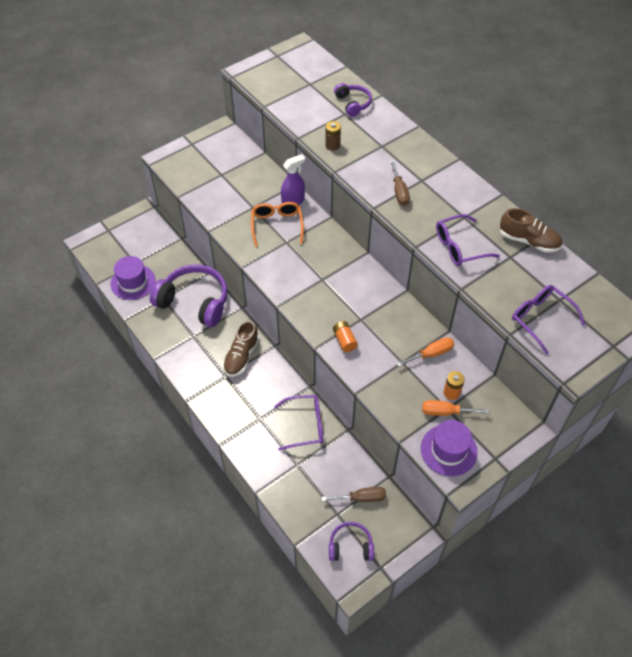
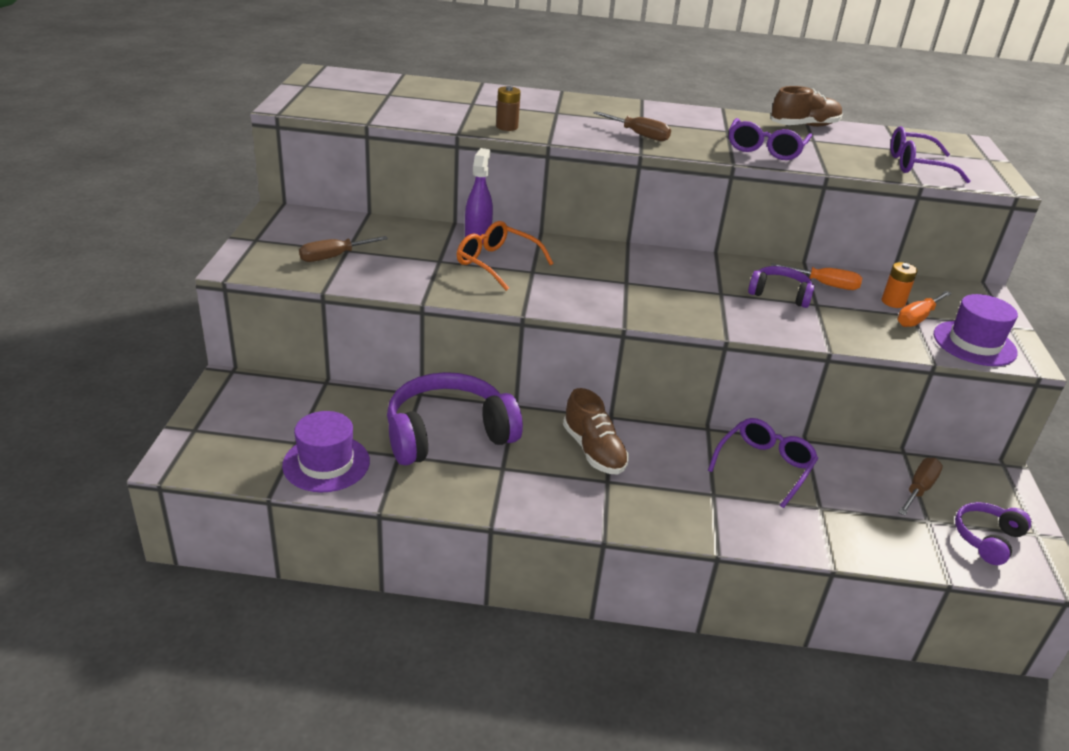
camera: 50 degrees left, 20 degrees down
(210, 176) = (333, 257): none -> brown screwdriver
(344, 340) = (740, 317): orange battery -> none
(353, 104) = (466, 94): purple headphones -> purple headphones (779, 294)
(431, 354) = (825, 285): orange screwdriver -> orange screwdriver turned 90 degrees clockwise

